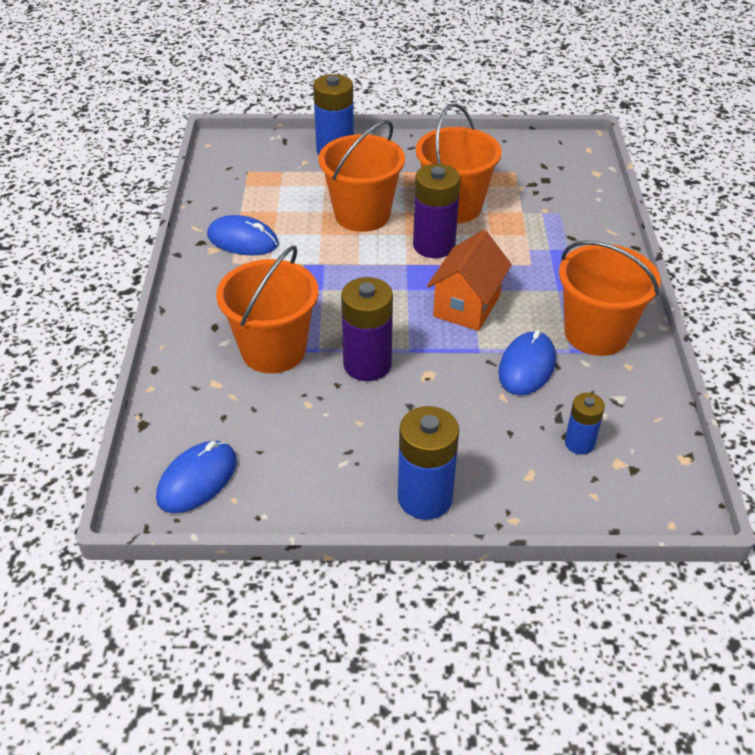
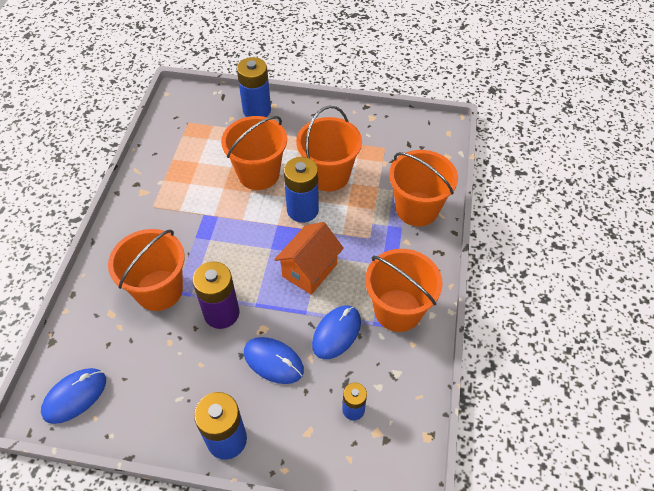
camera: 10 degrees right, 10 degrees up
(242, 240) = (166, 186): blue mouse -> blue mouse (273, 361)
(434, 245) = (302, 210): purple battery -> blue battery
(579, 229) = (417, 209): none -> orange bucket

